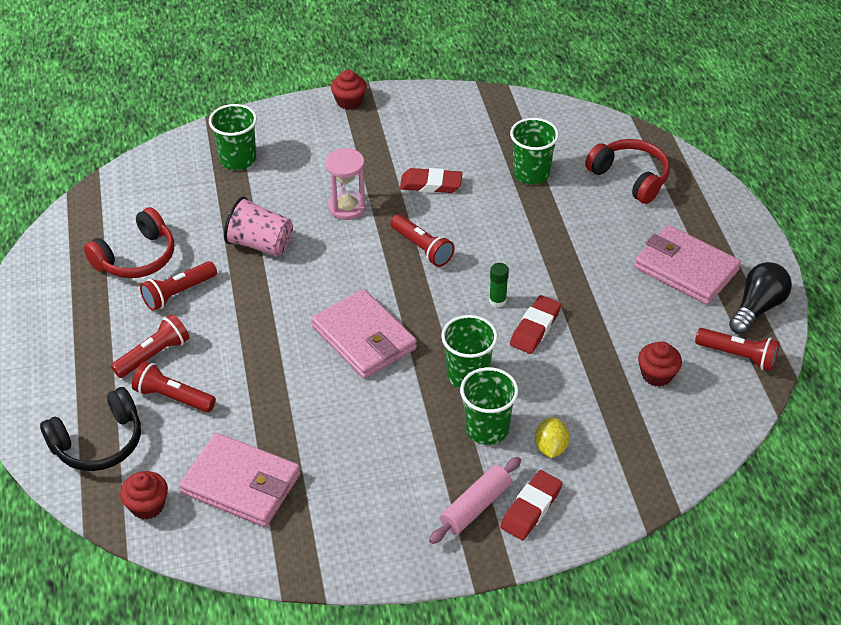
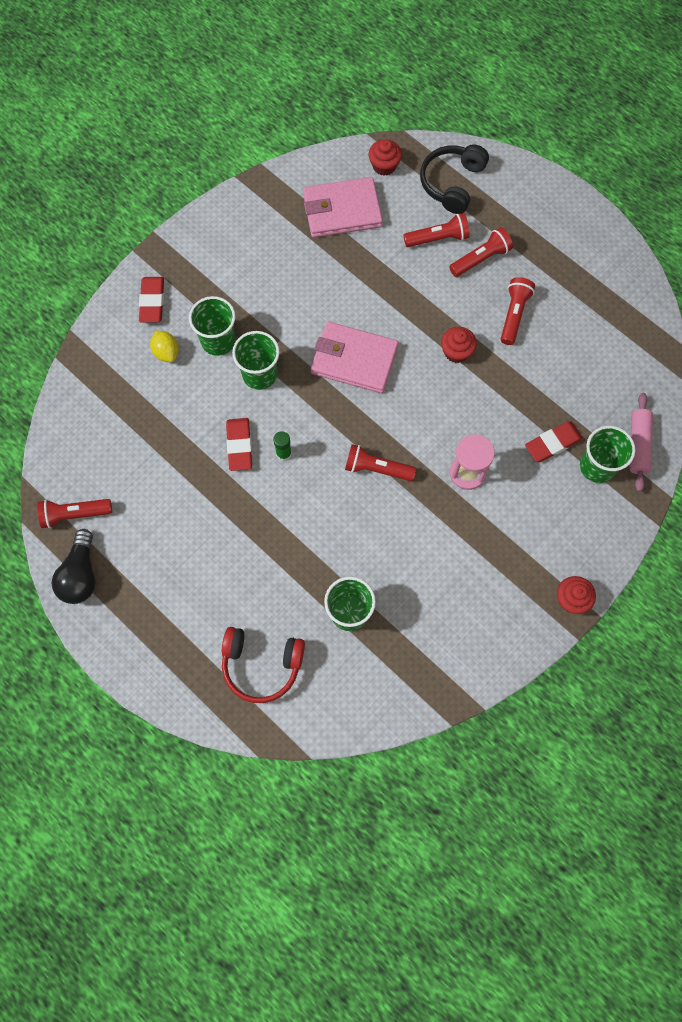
camera: 145 degrees right, 25 degrees up
(136, 258) = (573, 324): red headphones -> none
(154, 355) = (480, 259): red flashlight -> red flashlight turned 135 degrees counterclockwise
(260, 244) = (499, 393): pink cup -> none
(431, 184) = (422, 543): red eraser -> red eraser (553, 443)
(475, 506) = (188, 282): pink rolling pin -> pink rolling pin (638, 445)
(657, 375) = (126, 458): red cupcake -> red cupcake (456, 352)
(686, 269) = (157, 582): pink wallet -> none

